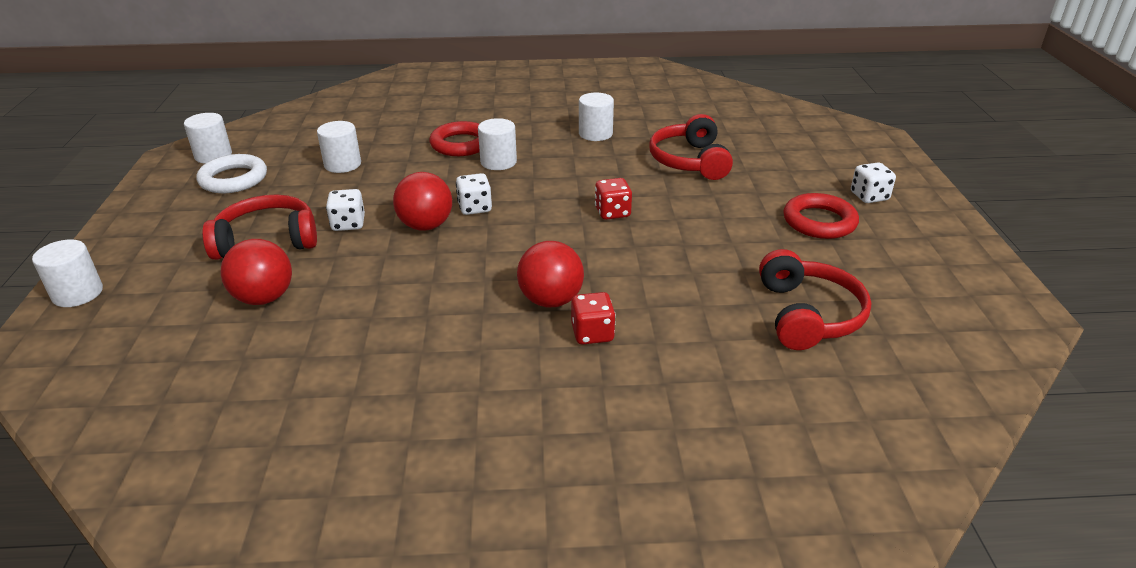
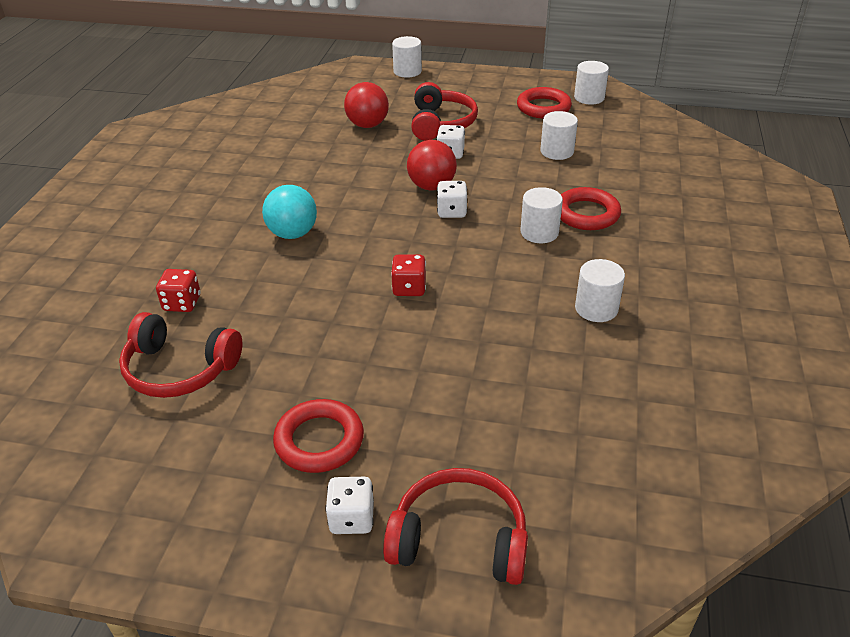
camera: 105 degrees right, 5 degrees up
(233, 179) = (543, 107): white ring -> red ring
(551, 300) = (293, 234): red ball -> turquoise ball
(592, 333) = (240, 247): red dice -> red dice (182, 303)
(690, 161) = (503, 372): red headphones -> red headphones (459, 540)

